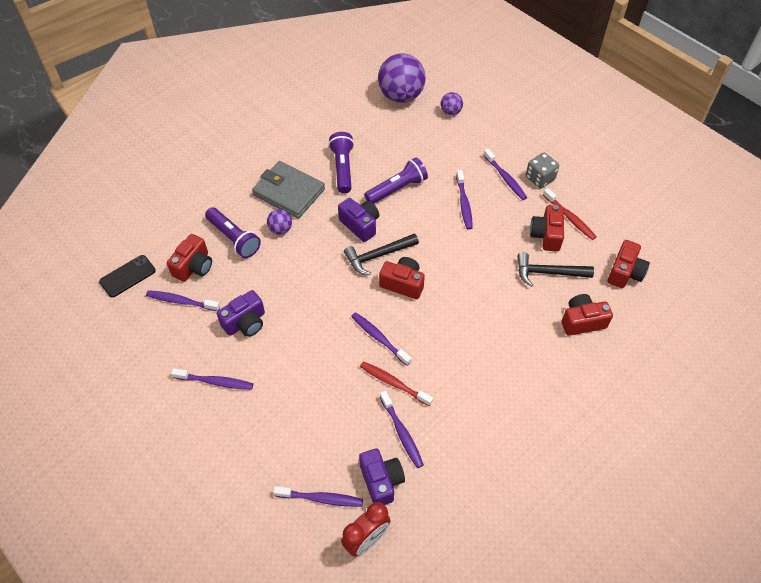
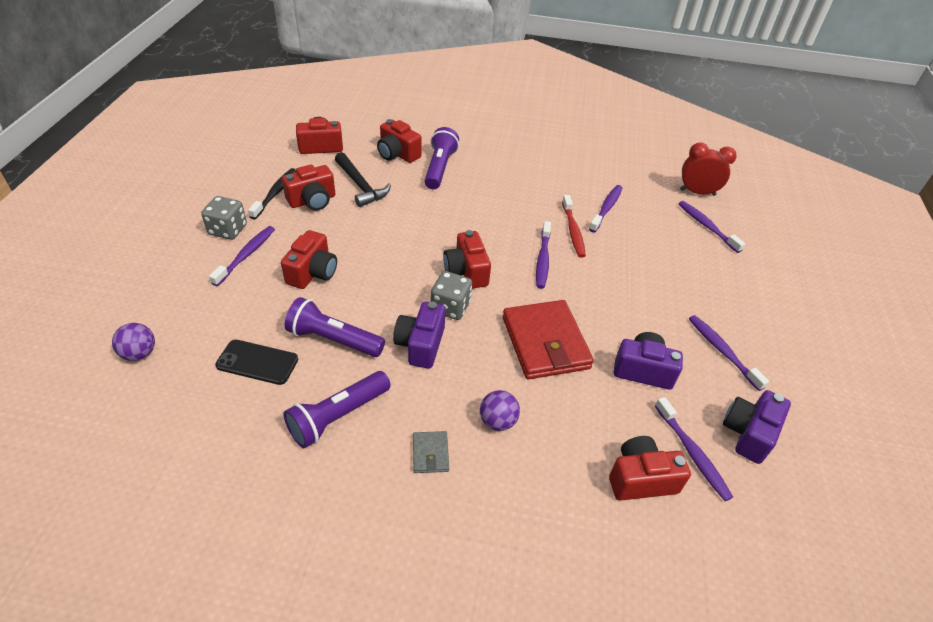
camera: 130 degrees left, 10 degrees down
(127, 276) = (737, 552): black phone -> black phone (257, 362)
(234, 238) = (559, 464): purple flashlight -> purple flashlight (440, 168)
(289, 192) = (430, 453): grey wallet -> grey wallet, size x0.44
(309, 286) = (545, 343): none -> red wallet
(378, 256) = (450, 307): black hammer -> grey dice
(381, 481) = (653, 203): purple camera -> purple camera (748, 433)
(401, 96) = (126, 430): purple ball -> none
(464, 203) = (312, 272): purple toothbrush -> red camera
(569, 217) = (275, 194): red toothbrush -> black toothbrush

